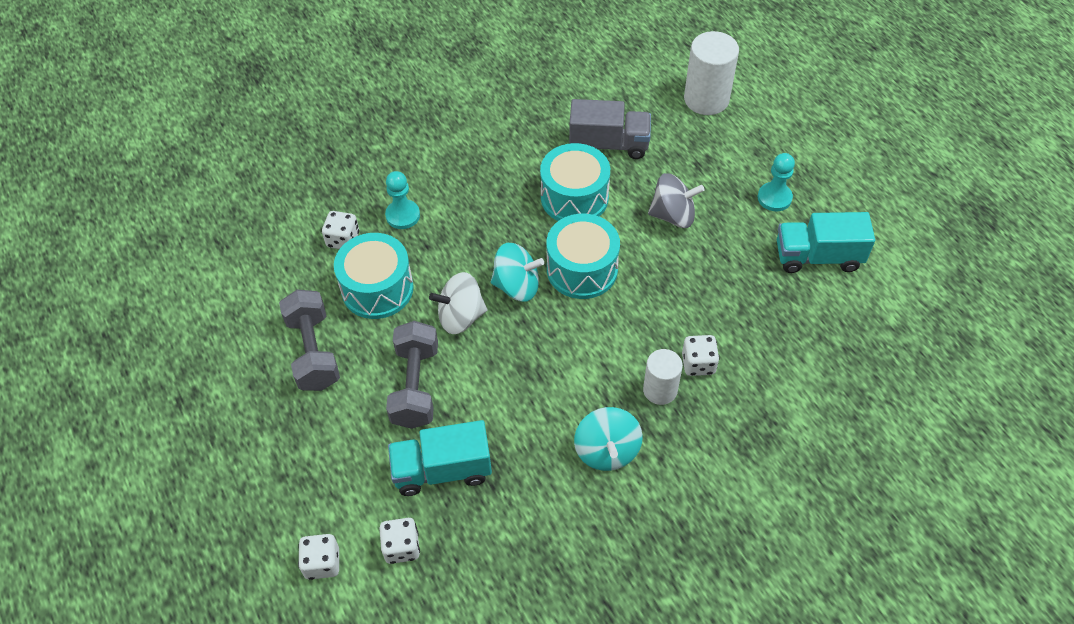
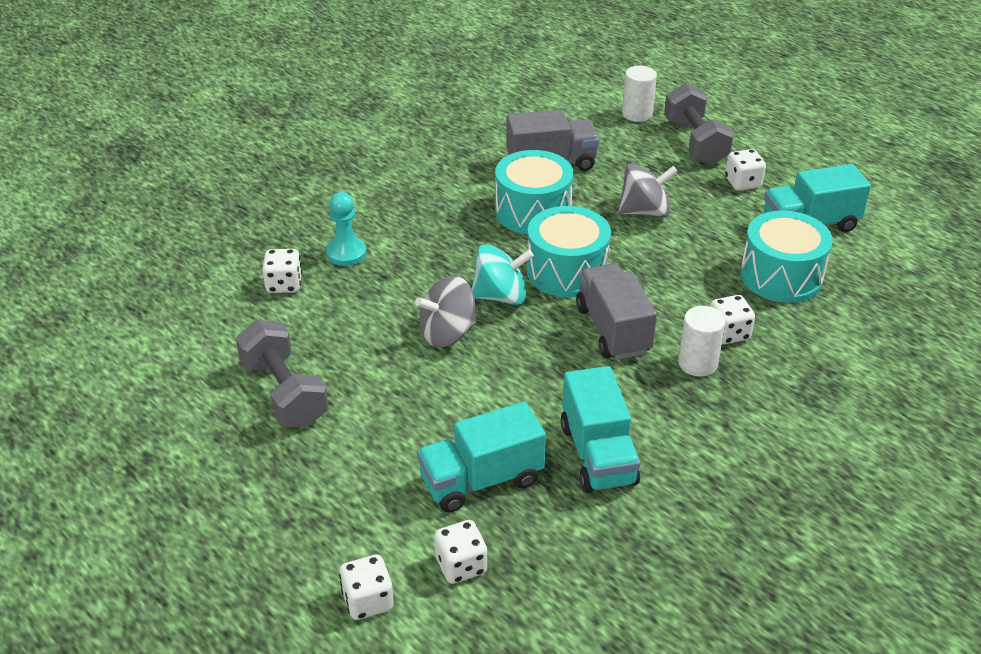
camera: 15 degrees left, 15 degrees down
(377, 288) = (340, 322): turquoise drum -> turquoise drum (781, 276)
(415, 386) = (418, 405): grey dumbbell -> grey dumbbell (695, 142)
(461, 317) = (447, 333): white spinning top -> grey spinning top
(544, 465) = (598, 454): none -> turquoise truck
(600, 340) = (612, 330): none -> grey truck
(607, 450) = (663, 428): turquoise spinning top -> none
(706, 99) = (637, 114): white cylinder -> white cylinder, size x0.63
(774, 198) = (743, 183): turquoise pawn -> white dice

